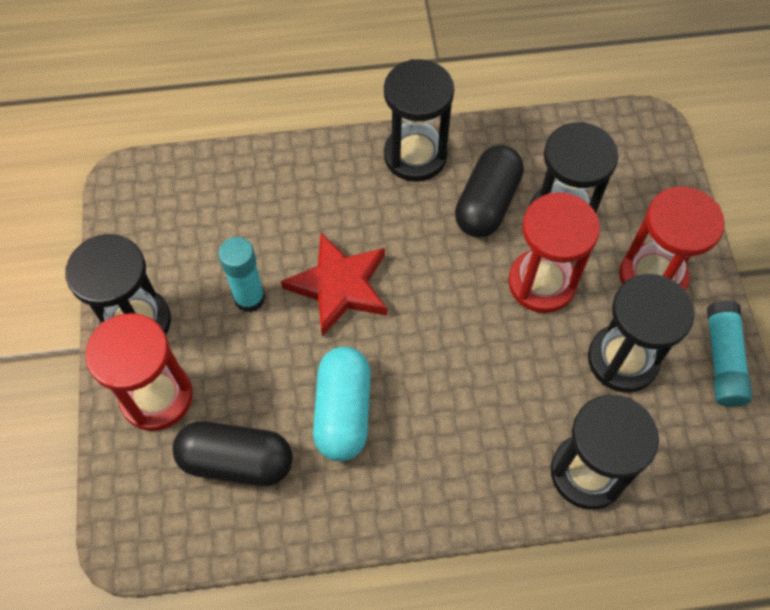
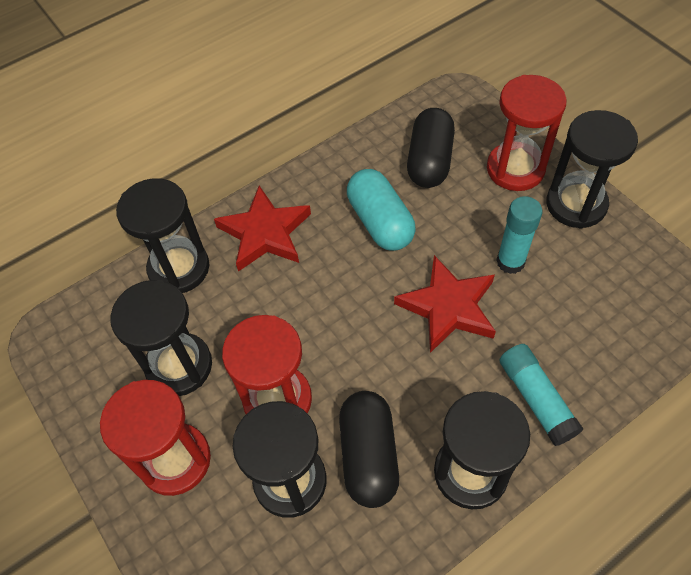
camera: 155 degrees right, 5 degrees down
(236, 461) = (429, 161): black capsule -> black capsule turned 60 degrees counterclockwise
(473, 467) = (265, 233): none -> red star
(723, 360) = (89, 410): turquoise glue stick -> turquoise glue stick (536, 399)

